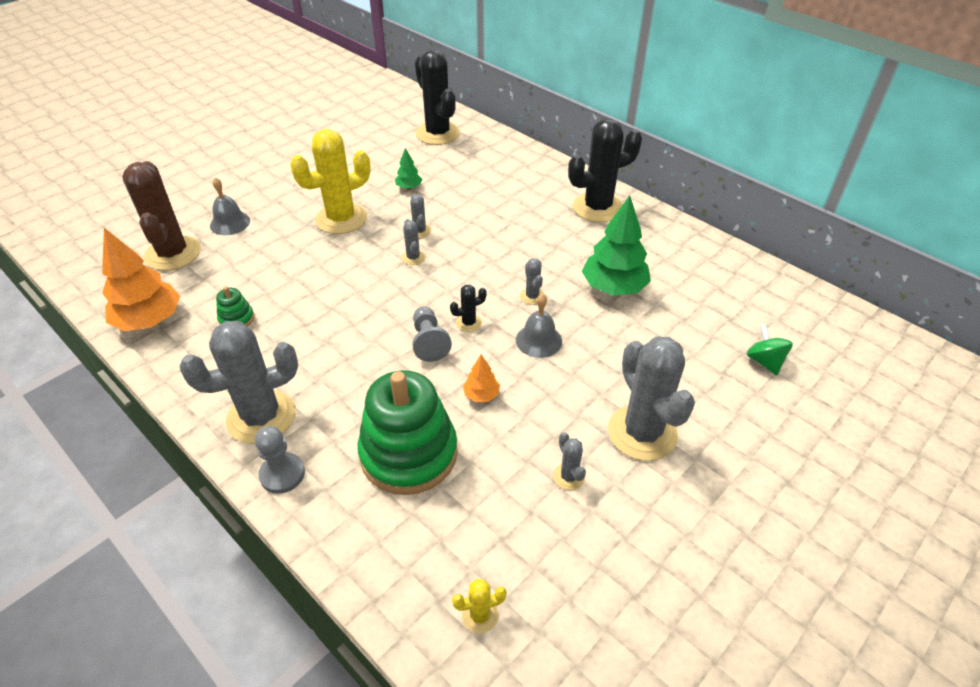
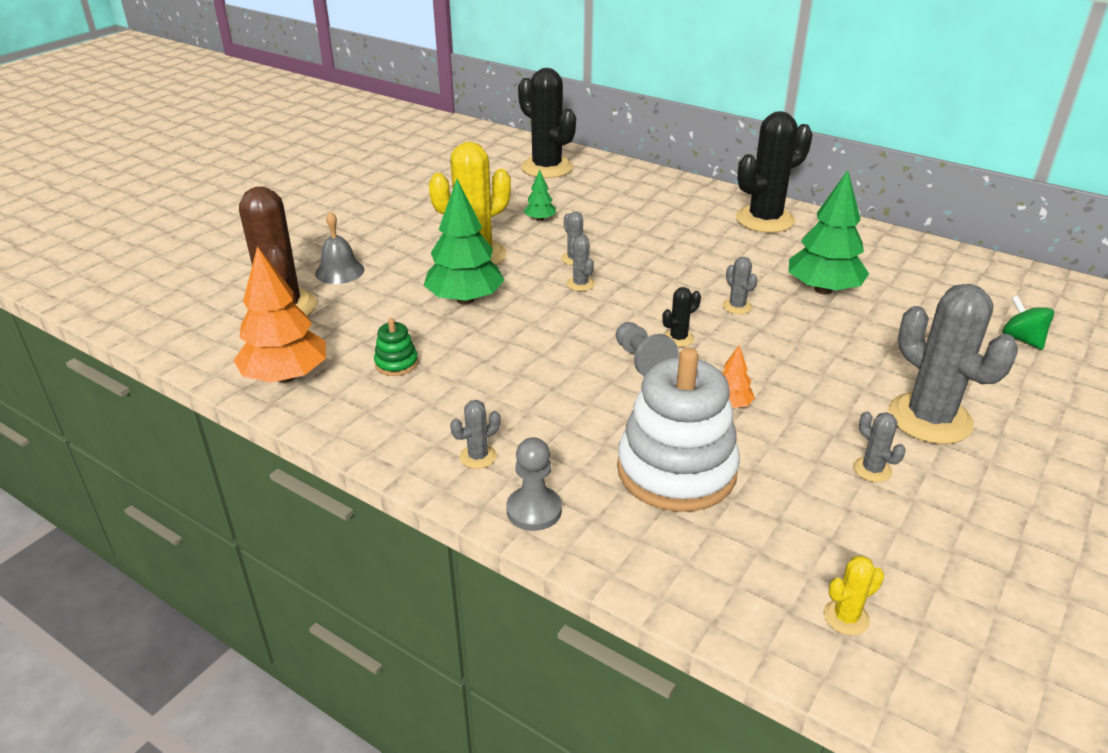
camera: 10 degrees left, 10 degrees down
(261, 417) = (478, 456): grey cactus -> grey cactus, size x0.43
(315, 262) = (465, 299): none -> green tree
(409, 453) = (676, 471): green stacking toy -> white stacking toy
(538, 340) = (767, 346): grey bell -> none

